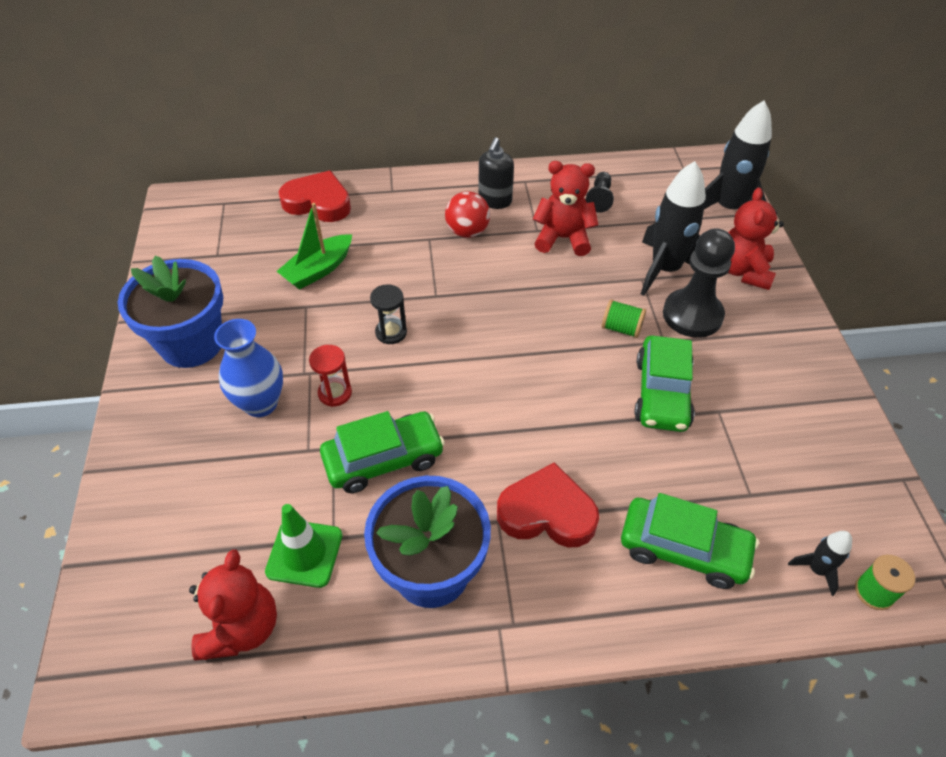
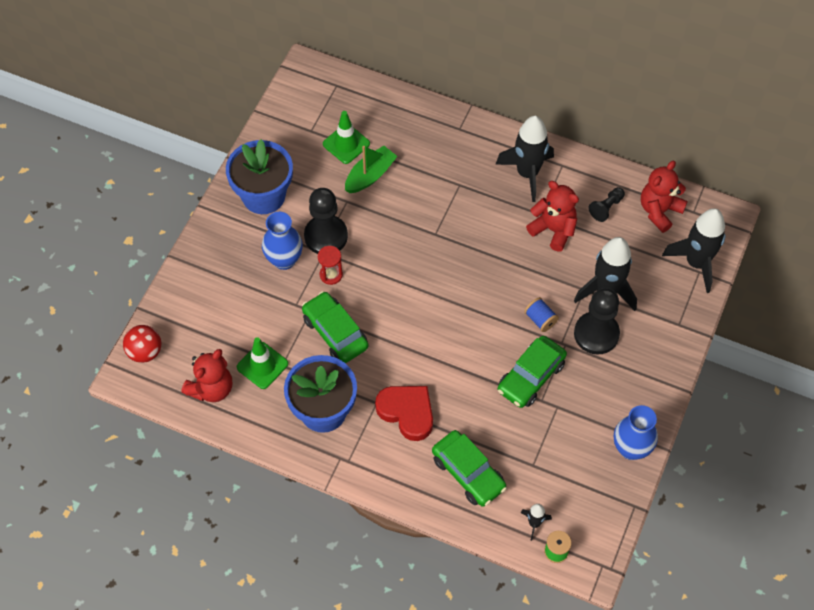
camera: 30 degrees right, 10 degrees up
(269, 251) = (346, 144): none -> green traffic cone
(301, 353) = (326, 236): none -> black pawn
(318, 202) = (401, 115): red heart -> none
(318, 270) = (370, 175): green boat -> green boat turned 150 degrees clockwise
(383, 459) = (335, 332): green car -> green car turned 135 degrees counterclockwise
(391, 332) = (389, 248): black hourglass -> none
(467, 232) = (490, 191): red ball -> red ball (145, 352)
(495, 201) = (527, 173): black soap dispenser -> black rocket
(621, 328) = (540, 319): green spool -> blue spool
(743, 271) = (661, 319): red teddy bear -> red teddy bear (659, 211)
(837, 415) = (631, 448): none -> blue vase

